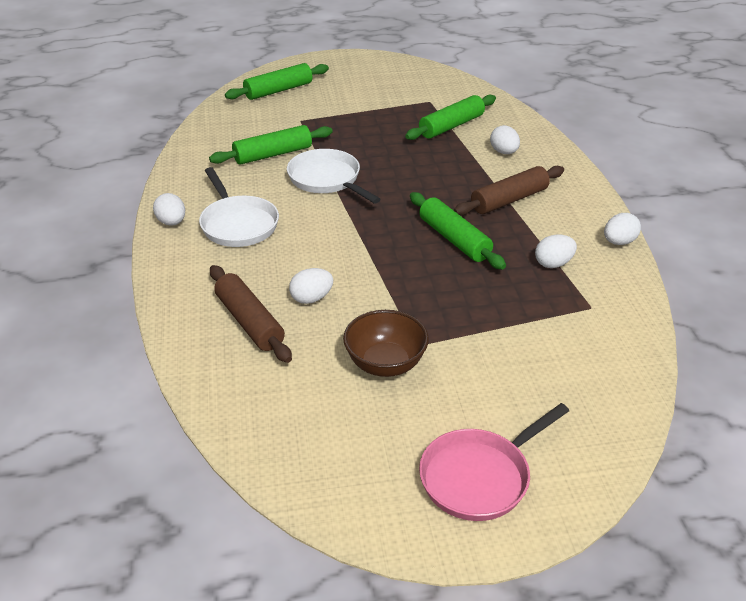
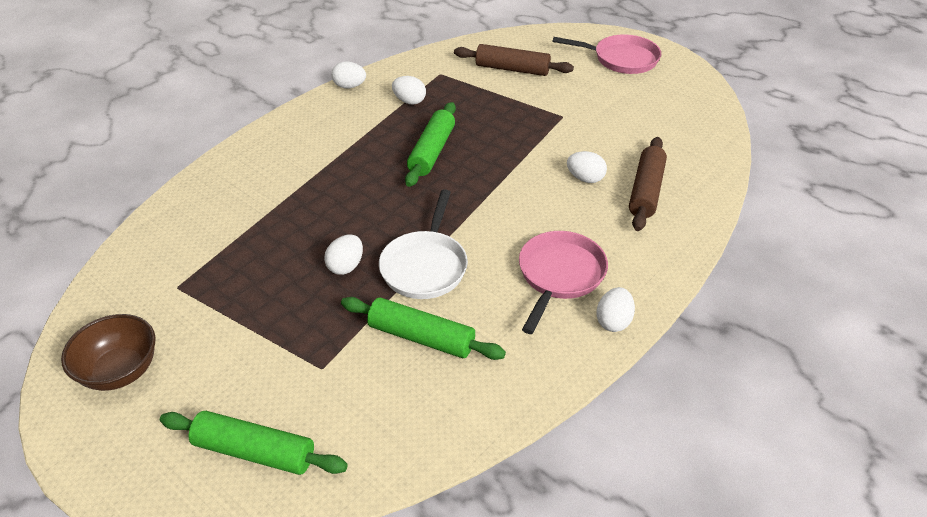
camera: 130 degrees left, 5 degrees up
(238, 224) = (559, 275): white pan -> pink pan
(385, 364) = (595, 119): brown bowl -> brown bowl (120, 371)
(451, 126) = (230, 241): green rolling pin -> none
(504, 152) = (258, 185): white egg -> white egg (346, 266)
(509, 200) = (343, 150): brown rolling pin -> brown rolling pin (512, 69)

